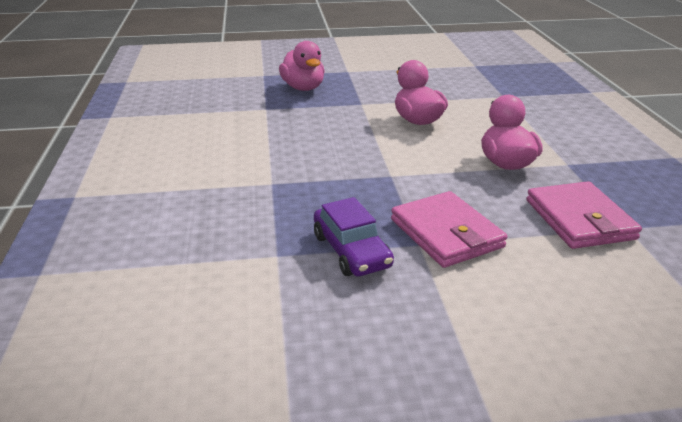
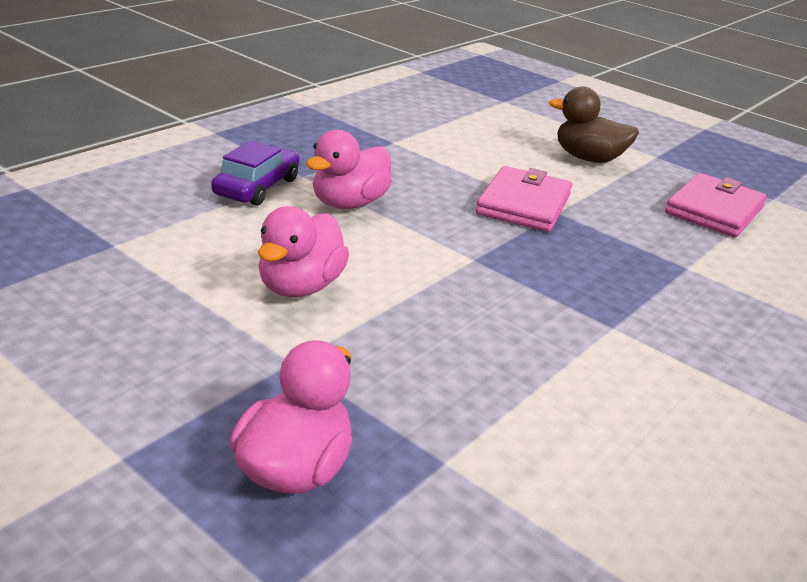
camera: 135 degrees left, 0 degrees up
(351, 251) = (619, 236): purple car -> purple car (257, 187)
(521, 342) = (588, 158): none -> brown duck
(579, 219) = (410, 158): pink wallet -> pink wallet (714, 210)

